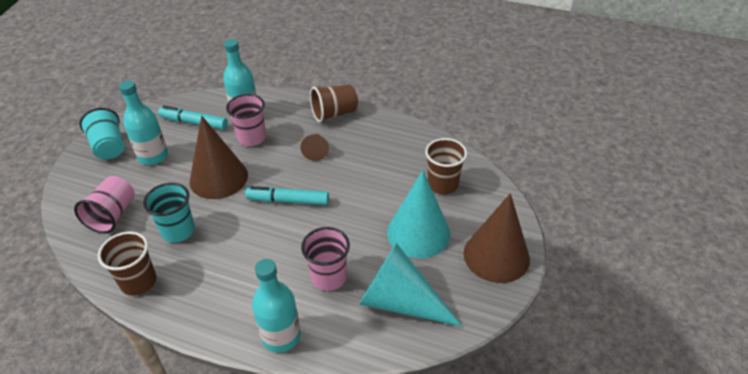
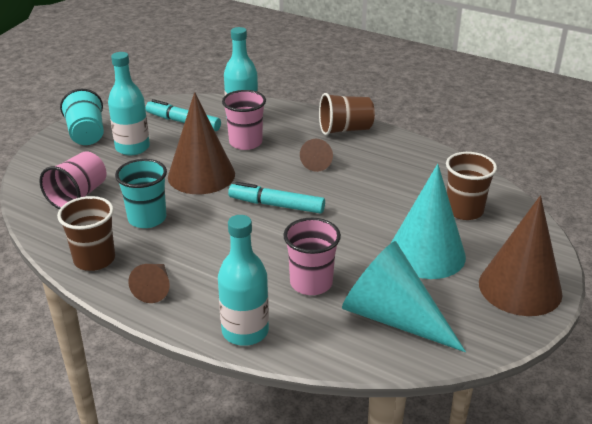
camera: 10 degrees right, 10 degrees down
(196, 304) = (154, 288): none -> brown cone

